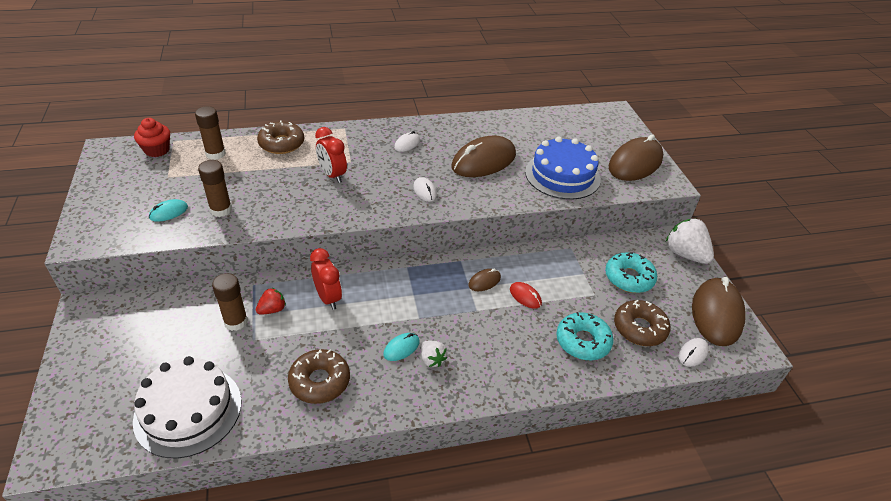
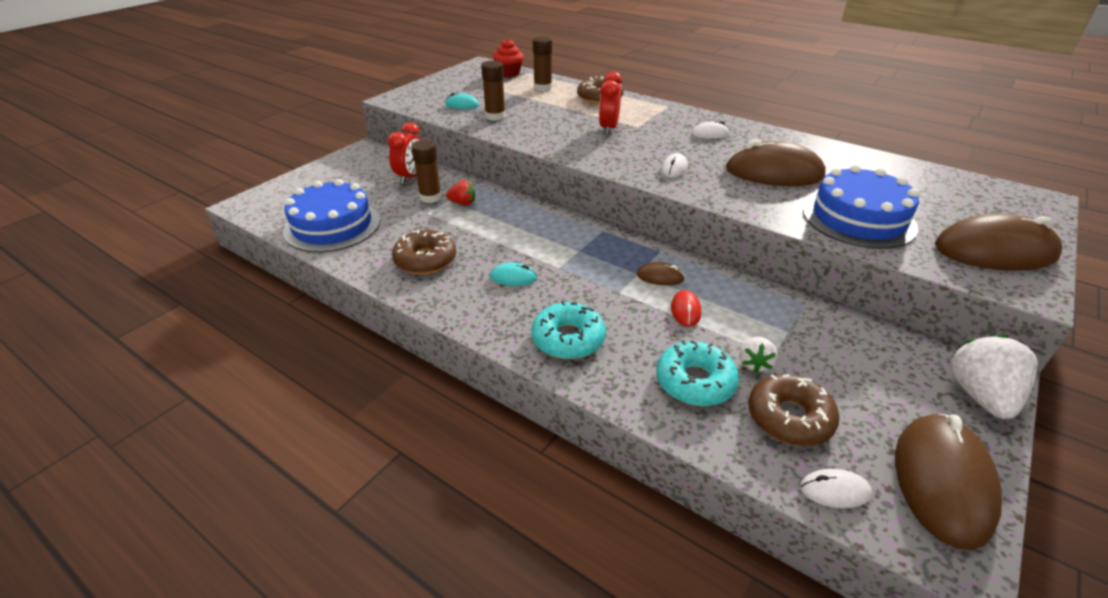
camera: 50 degrees right, 5 degrees down
(188, 410) = (332, 226): white cake -> blue cake
(328, 298) = (510, 217): red clock -> red clock (410, 177)
(432, 359) = (525, 300): white strawberry -> white strawberry (754, 364)
(629, 278) = (847, 368): turquoise donut -> turquoise donut (568, 339)
(716, 314) = (942, 482): brown mouse -> brown mouse turned 45 degrees counterclockwise

